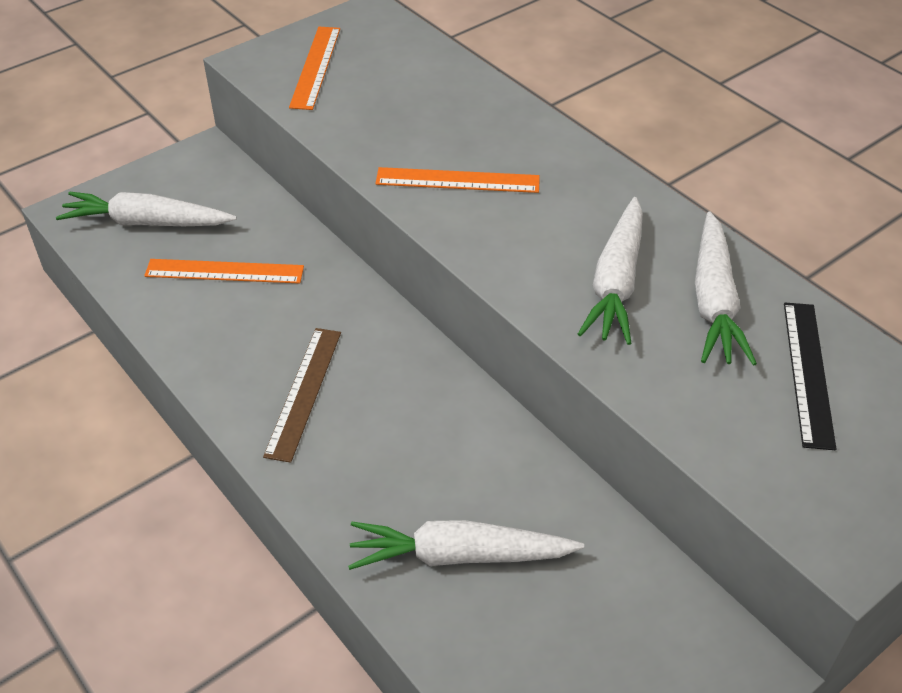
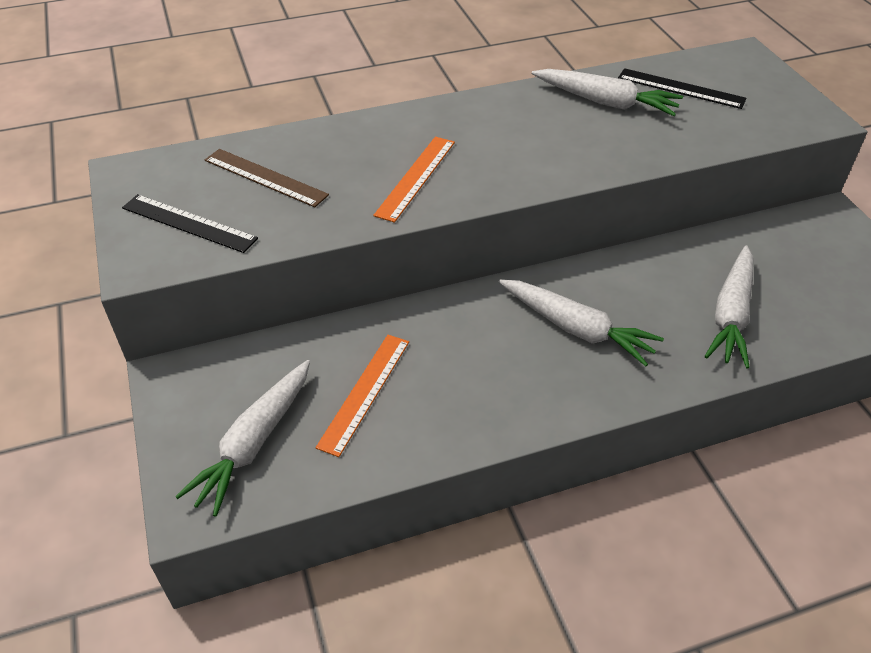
camera: 70 degrees left, 0 degrees up
(304, 392) = (544, 366): brown ruler -> brown ruler (265, 177)
(315, 67) = (188, 223): orange ruler -> black ruler
(616, 282) = (570, 135): white carrot -> white carrot (576, 328)

